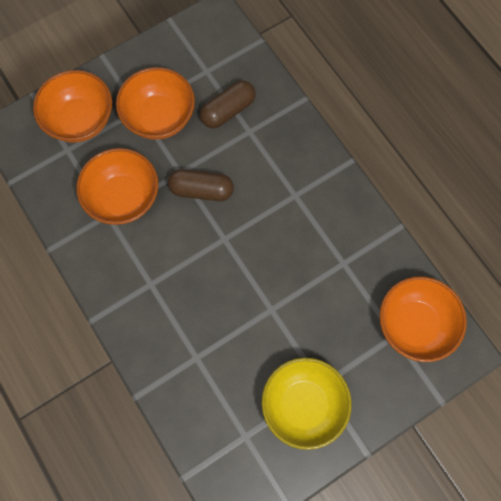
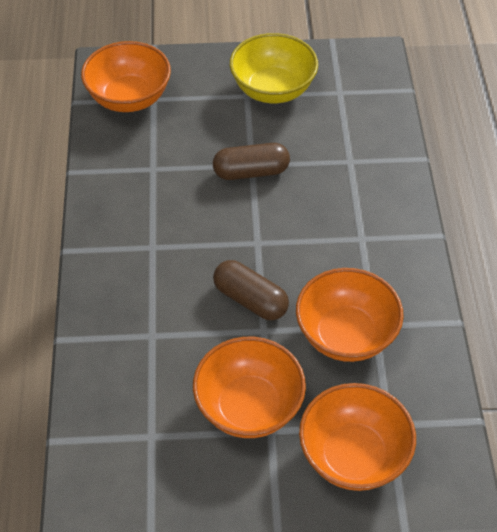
camera: 150 degrees left, 20 degrees down
(228, 110) = (159, 372): brown capsule -> brown capsule (251, 172)

